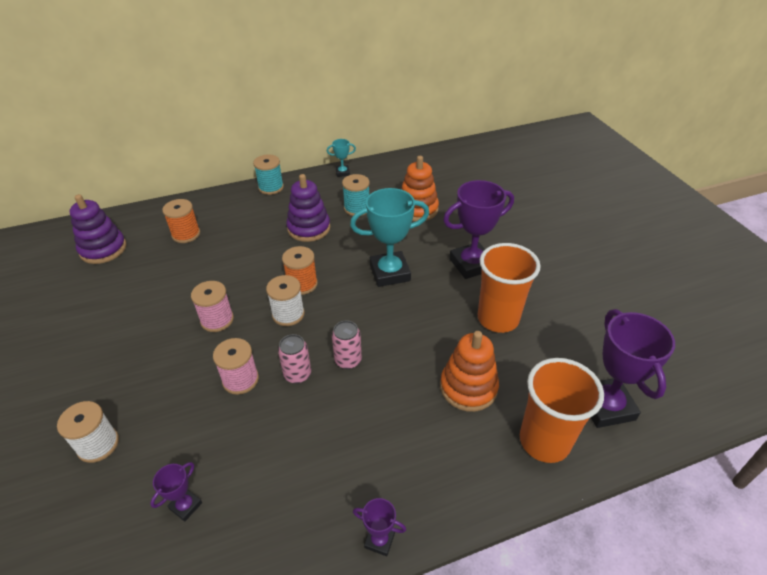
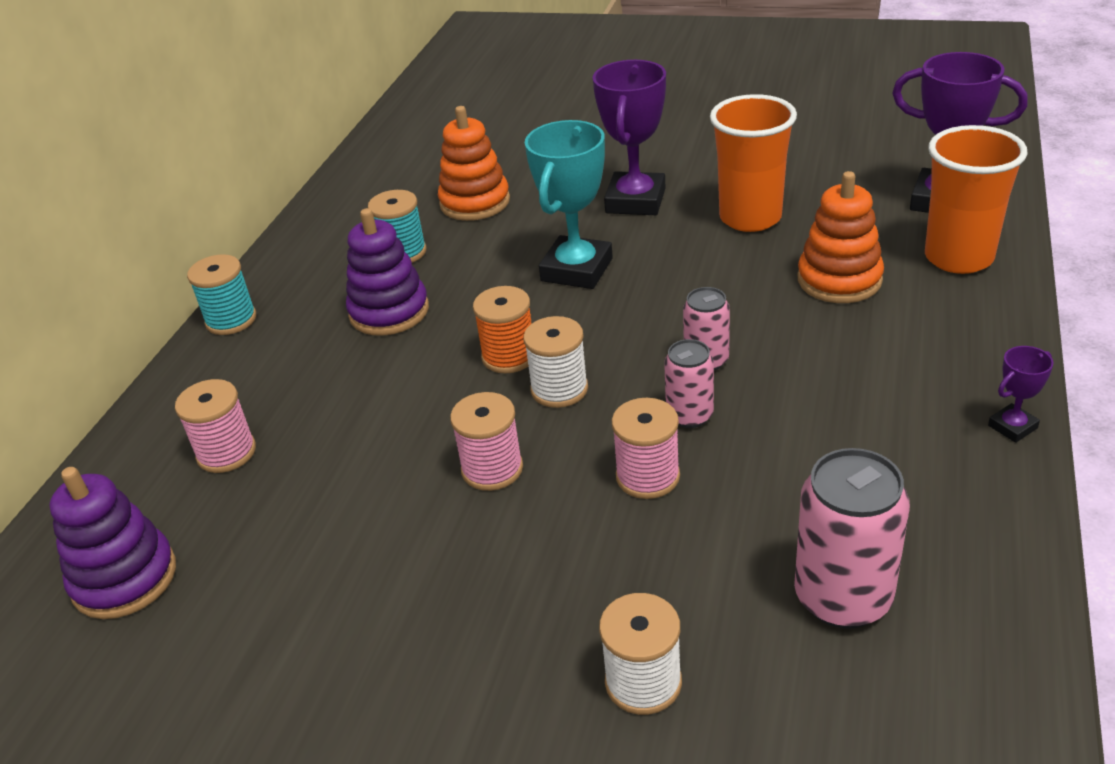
camera: 50 degrees left, 5 degrees down
(185, 506) = (842, 597): purple trophy -> pink can
(186, 234) = (226, 453): orange spool -> pink spool
(342, 172) = (297, 238): turquoise trophy -> none

